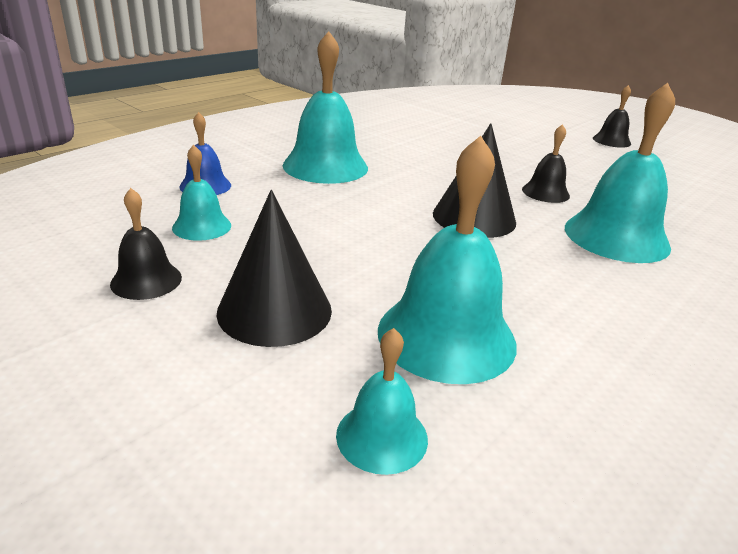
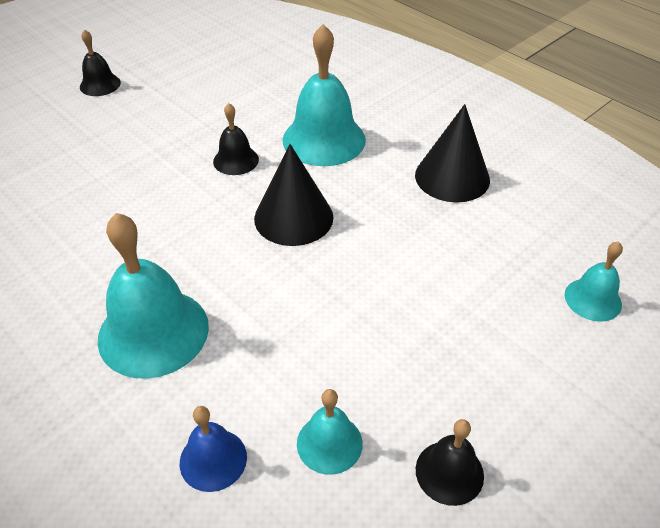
camera: 85 degrees left, 15 degrees up
(274, 310) = (477, 362): black cone -> black cone (452, 177)
(446, 336) = (485, 258): turquoise bell -> none

